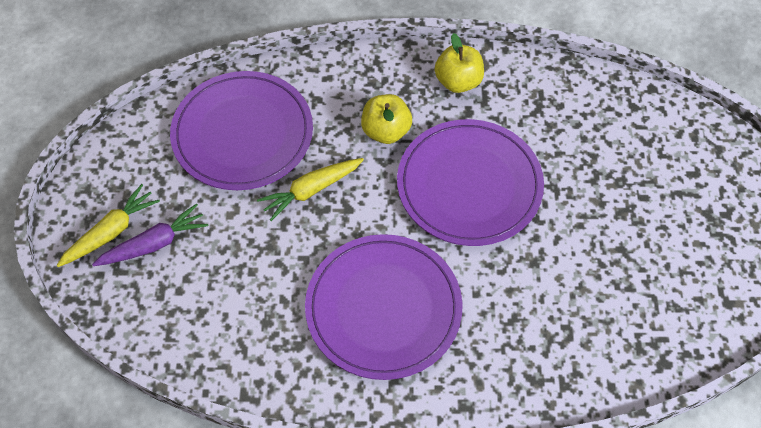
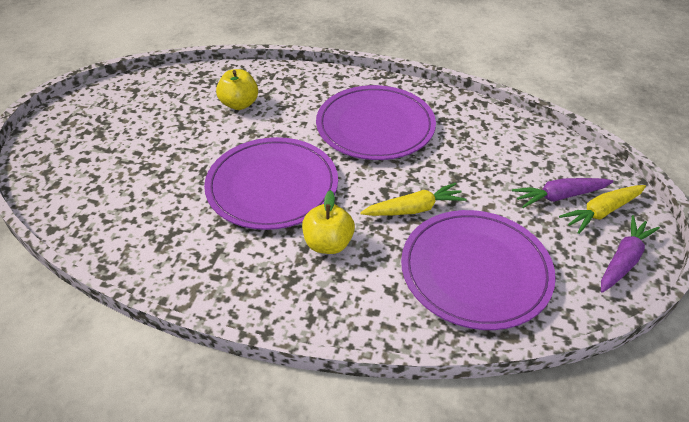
camera: 165 degrees left, 15 degrees down
(100, 176) = (623, 260): none -> purple carrot
(458, 81) = (233, 276): yellow apple -> yellow apple (239, 104)

